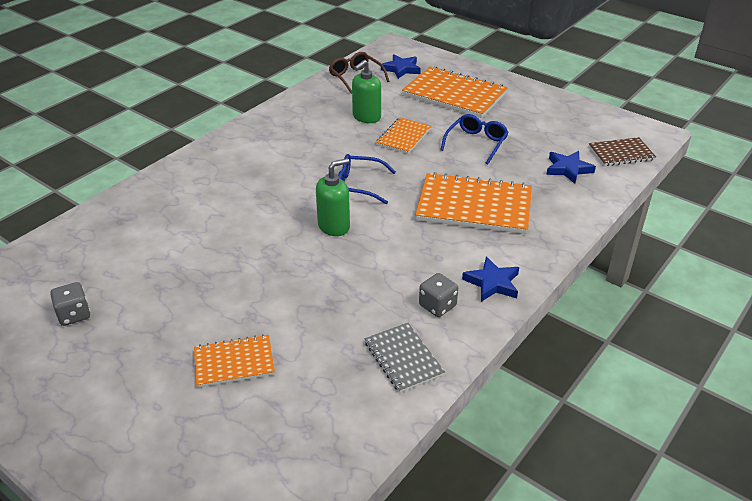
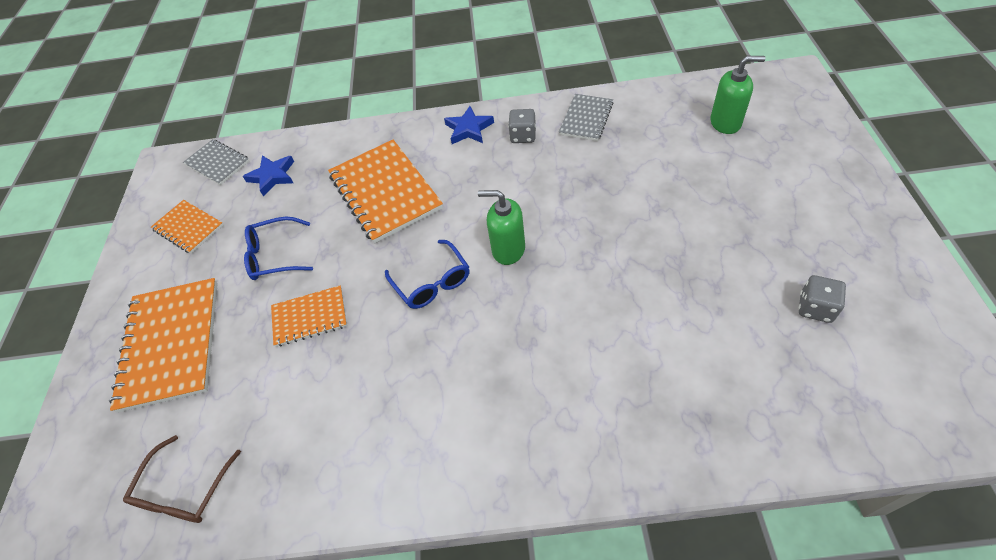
camera: 125 degrees left, 15 degrees up
(234, 362) = (700, 180): orange notebook -> orange notebook (188, 228)
(366, 117) = (291, 384): green soap dispenser -> green soap dispenser (725, 123)
(401, 69) = (123, 454): blue star -> none
(621, 153) = (217, 163): brown notebook -> grey notebook

